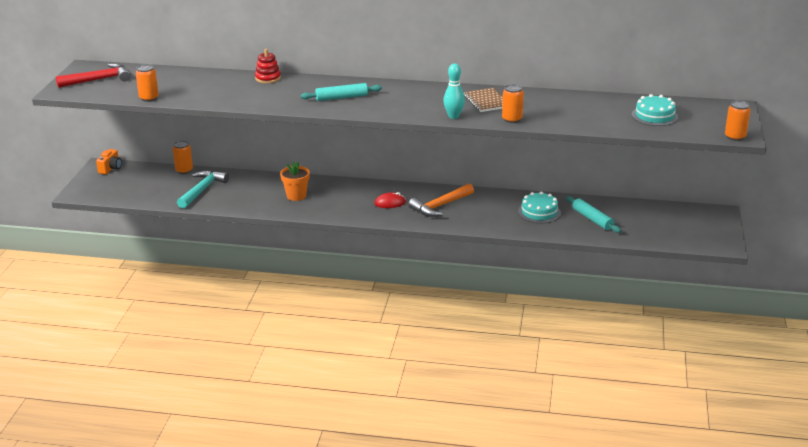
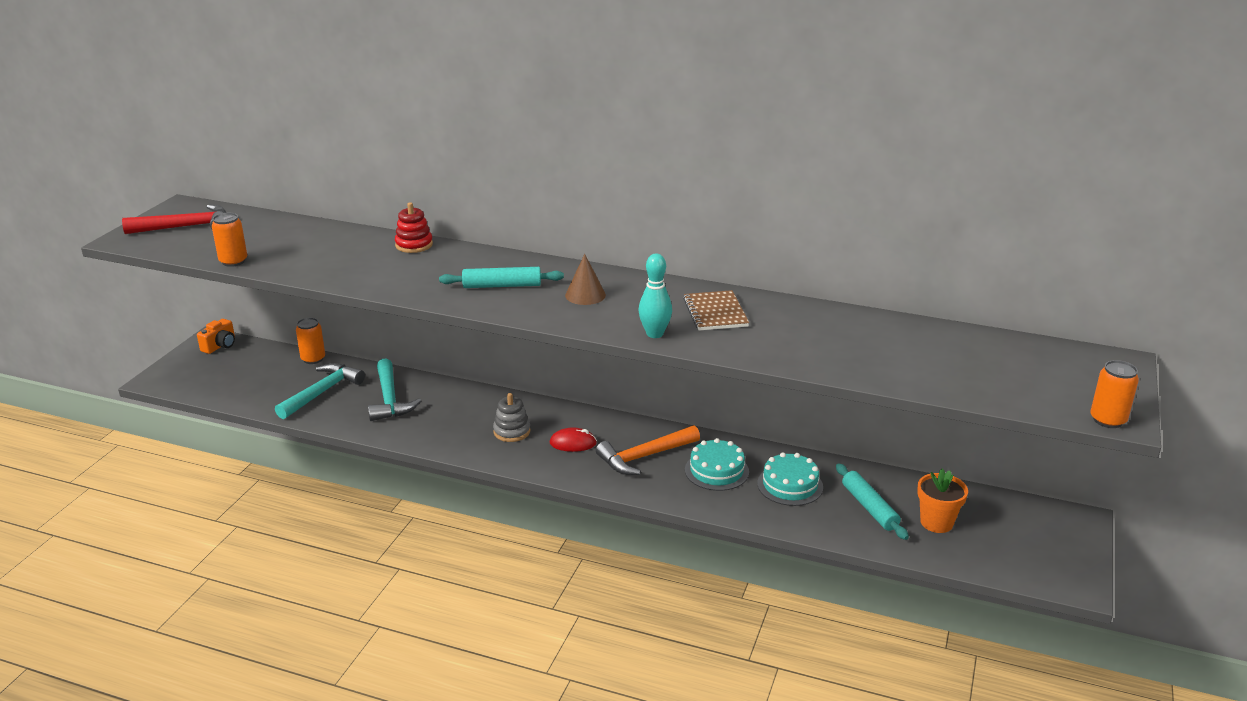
camera: 10 degrees right, 0 degrees up
(252, 190) = (389, 399): none -> turquoise hammer
(296, 196) = (445, 416): orange flower pot -> orange flower pot (936, 522)
(346, 200) = (512, 431): none -> grey stacking toy
(399, 98) = (585, 295): none -> brown cone
(512, 119) = (743, 348): orange can -> none
(654, 116) = (977, 365): turquoise cake -> turquoise cake (716, 471)

